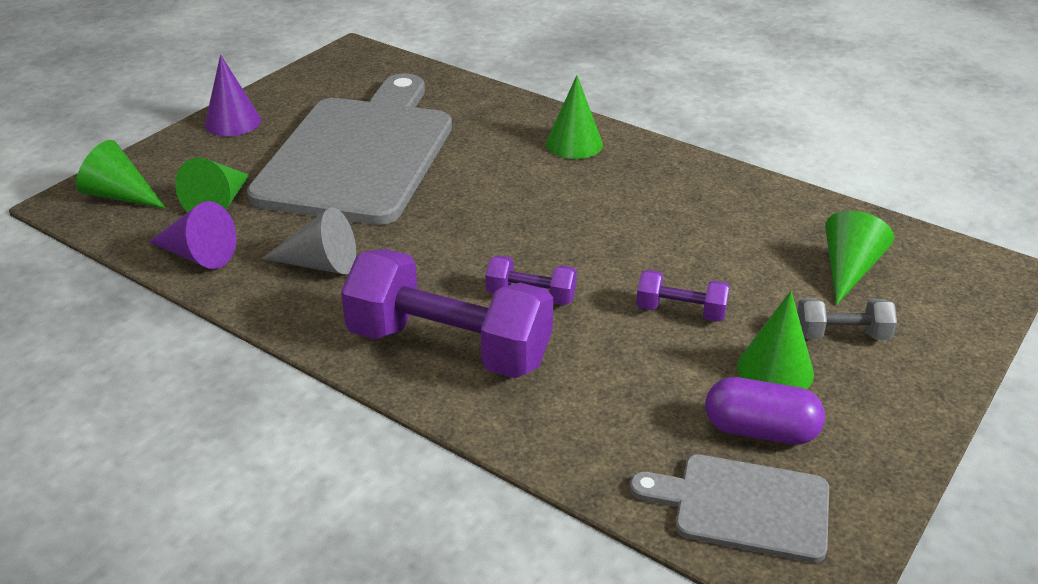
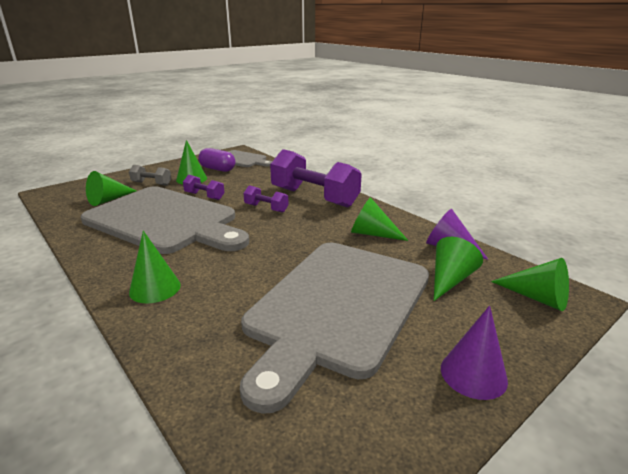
camera: 165 degrees left, 10 degrees down
(320, 264) = (372, 234): grey cone -> green cone
(681, 238) = (165, 220): none -> grey cutting board

